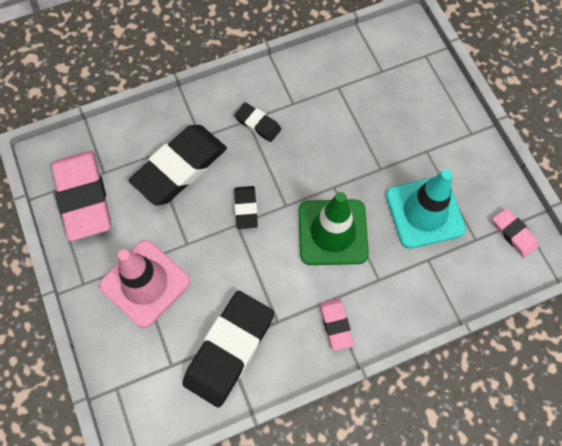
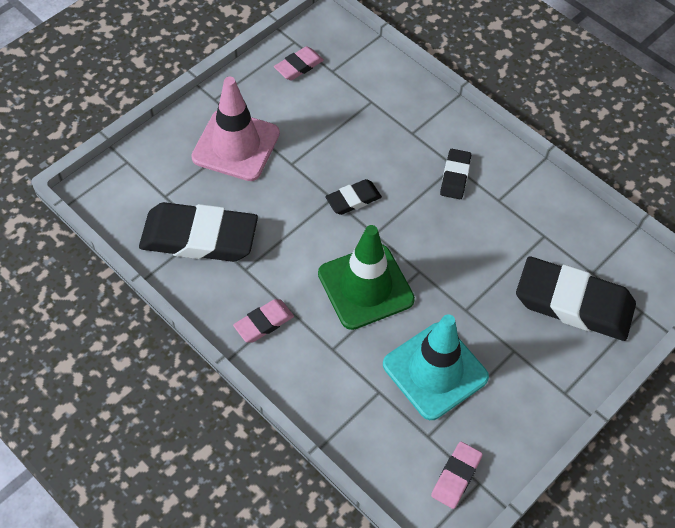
camera: 65 degrees right, 10 degrees down
(83, 197) = (298, 66): pink eraser -> pink eraser, size x0.49
(180, 167) = (369, 128): black eraser -> black eraser (573, 303)

